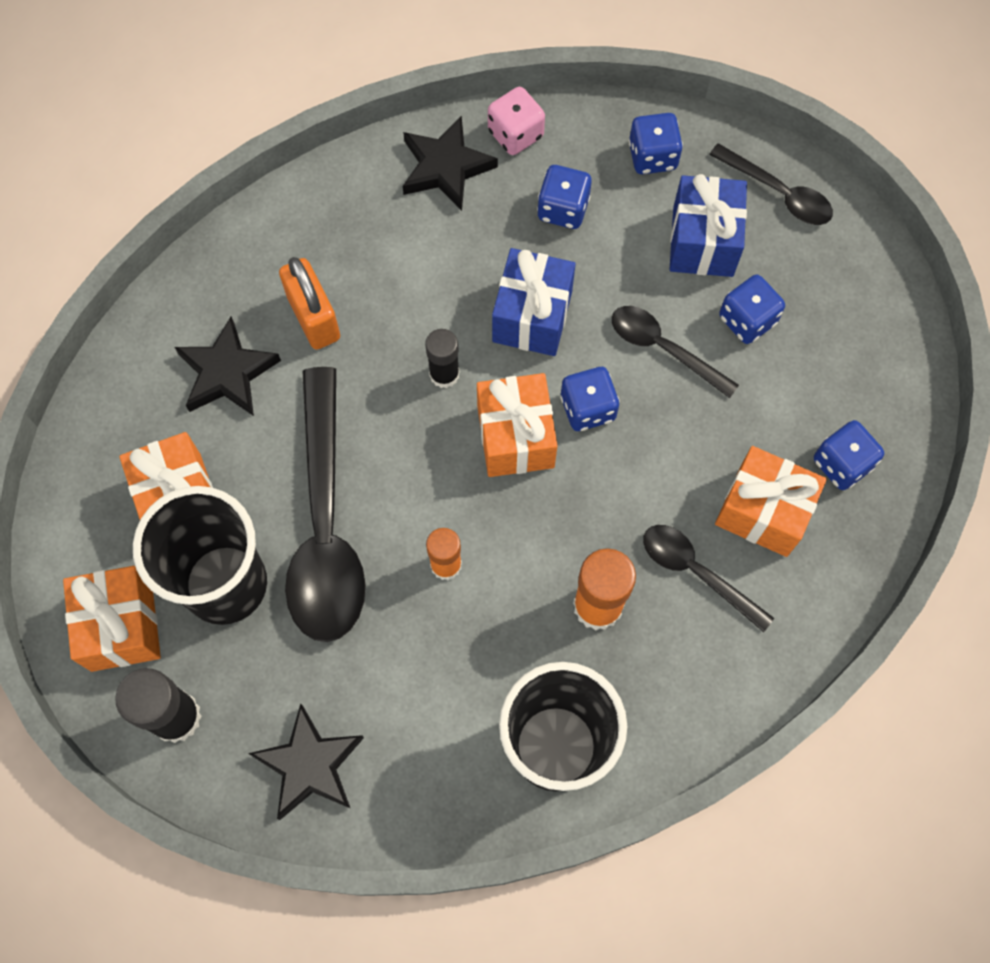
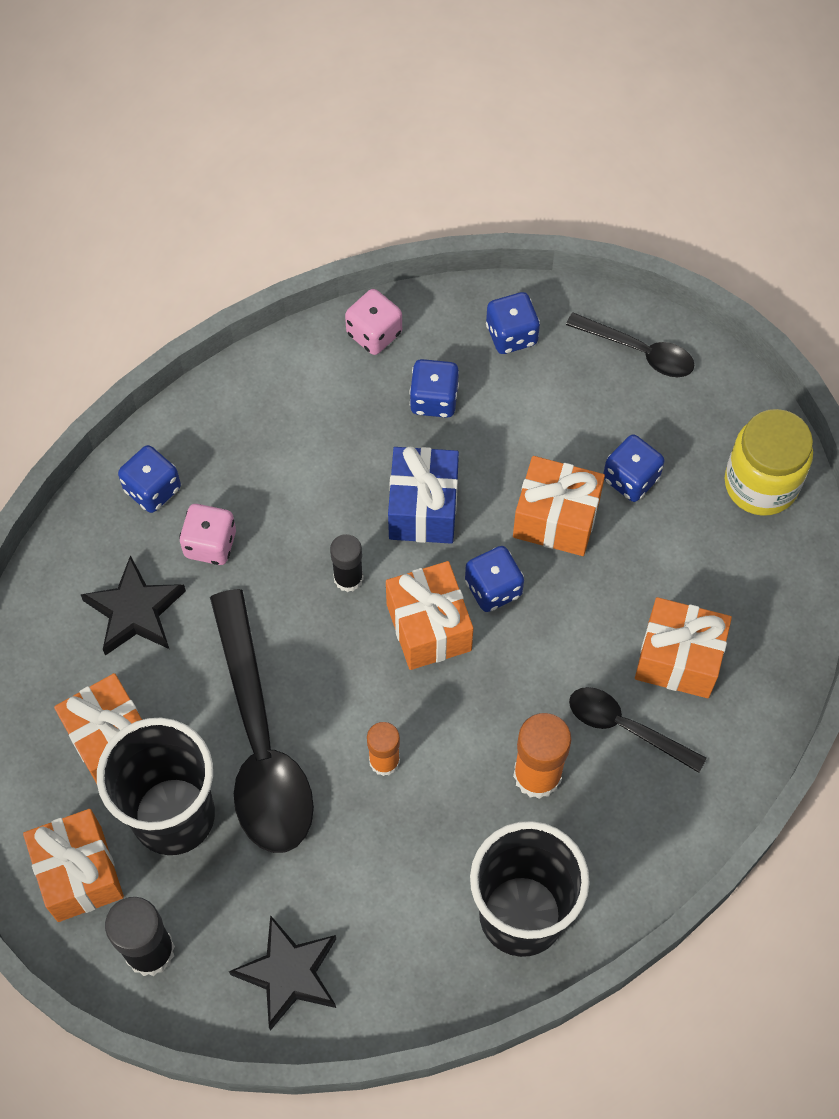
camera: 10 degrees left, 5 degrees down
(314, 318) = (210, 544): orange padlock -> pink dice
(445, 167) = (311, 376): black star -> none
(664, 348) = (556, 519): black spoon -> orange gift
(703, 242) = (575, 410): blue gift -> none
(842, 463) = (745, 601): blue dice -> blue dice (152, 489)
(879, 346) = (761, 484): none -> yellow jar

